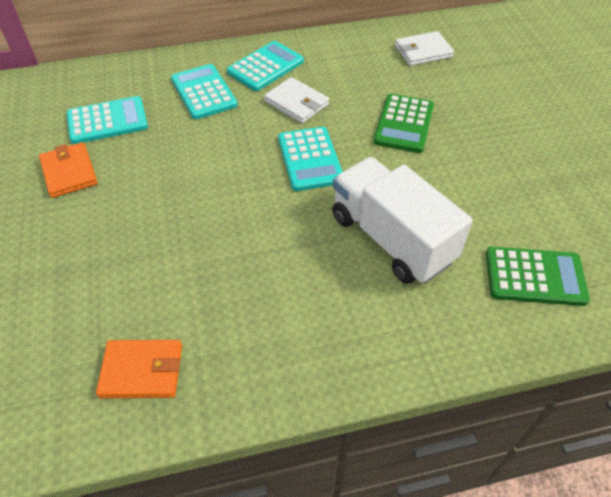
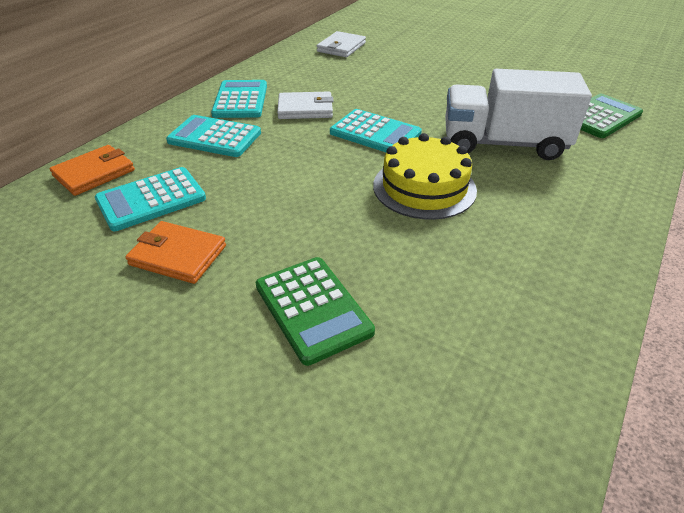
camera: 45 degrees left, 10 degrees down
(107, 121) = (151, 199): turquoise calculator -> turquoise calculator turned 150 degrees counterclockwise
(142, 370) = (506, 333): orange wallet -> orange wallet (94, 173)
(267, 231) = (424, 187): none -> yellow cake
(404, 124) = (399, 86): green calculator -> green calculator (312, 309)

